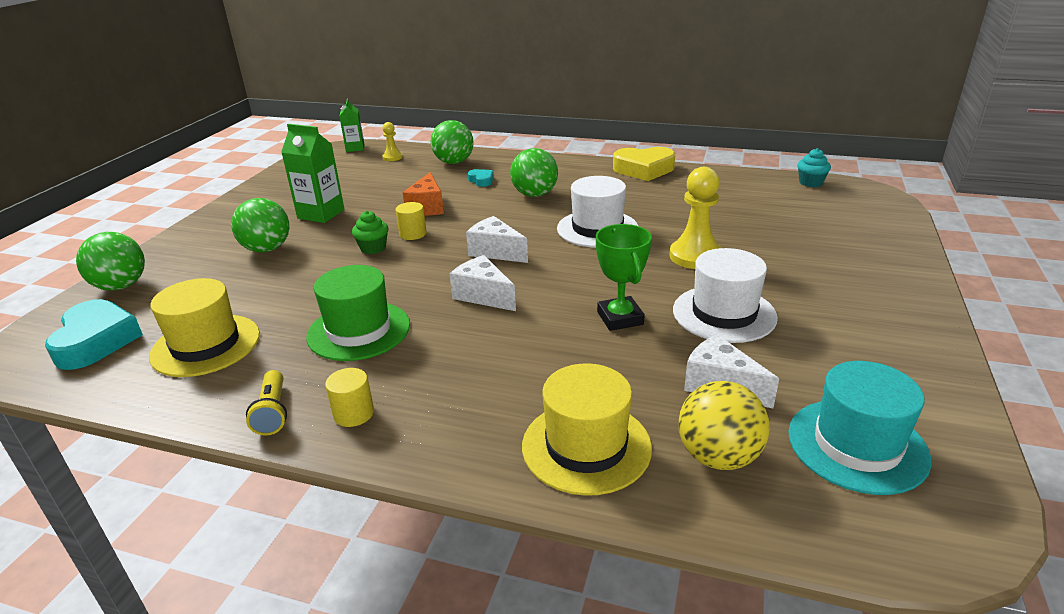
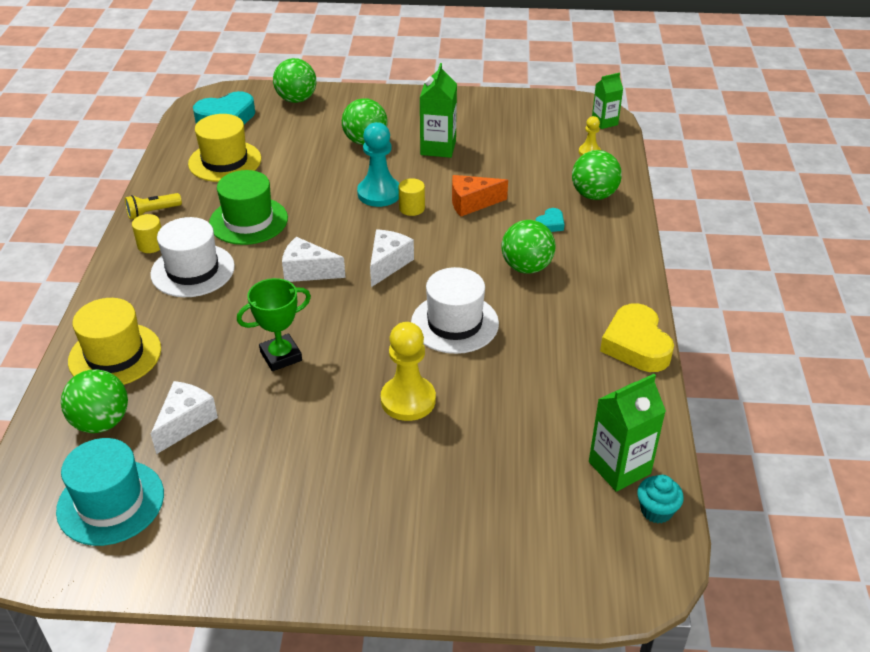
camera: 75 degrees right, 10 degrees up
(373, 248) = (379, 193): green cupcake -> turquoise pawn
(483, 295) = (308, 271): white cheese -> white cheese turned 105 degrees counterclockwise
(718, 456) = (101, 422): yellow ball -> green ball
(724, 314) = (296, 423): white hat -> white hat (192, 270)
(771, 188) = (619, 467): none -> green carton

